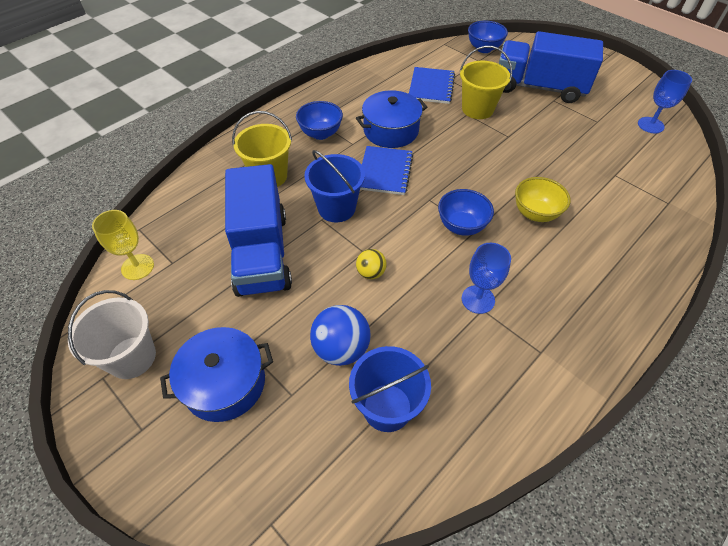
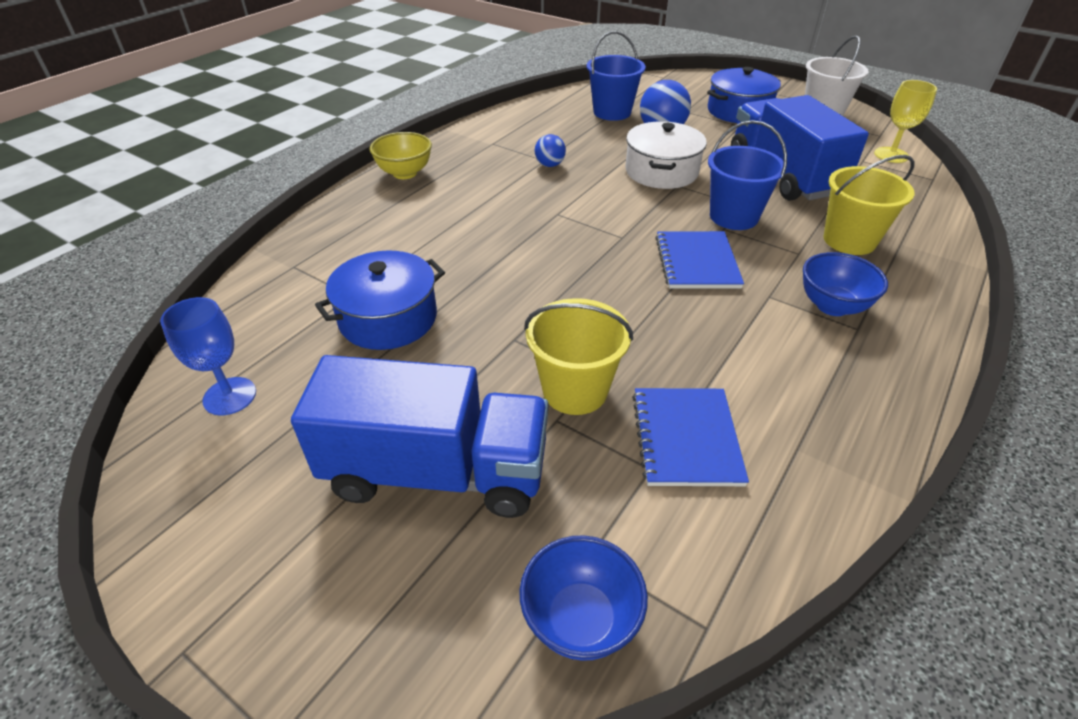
camera: 170 degrees right, 10 degrees down
(371, 273) = (661, 171): yellow ball -> white pot
(391, 130) = (721, 325): blue pot -> blue pot (388, 318)
(461, 226) = (575, 215): blue bowl -> none
(478, 299) = (549, 165): blue goblet -> blue ball
(535, 213) = (483, 236): yellow bowl -> yellow bowl (405, 173)

